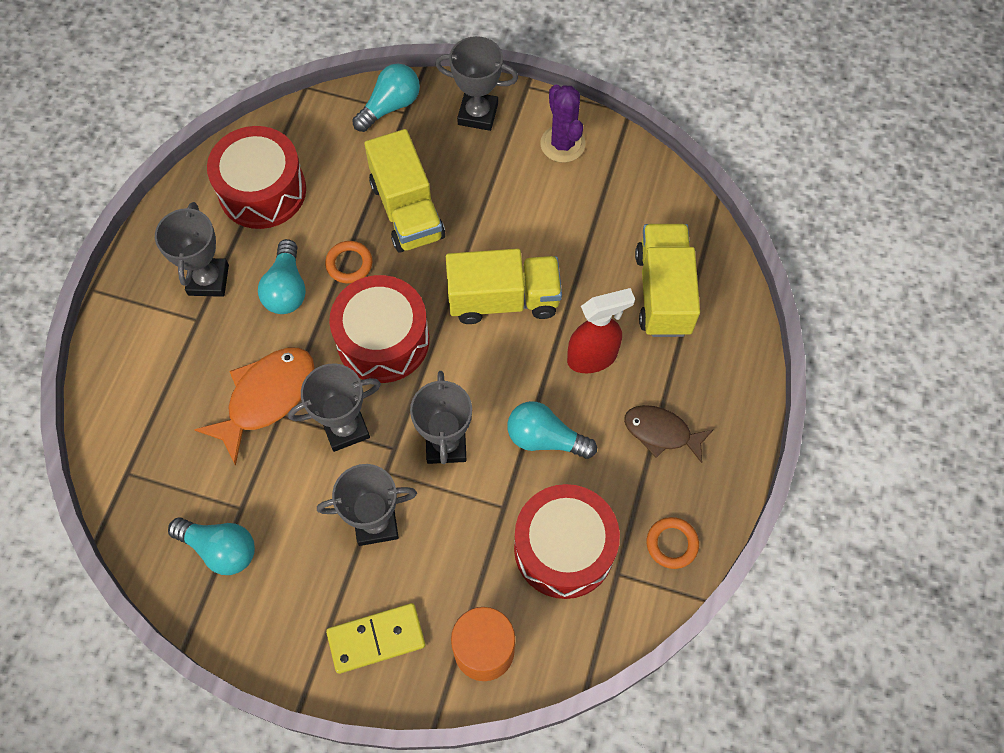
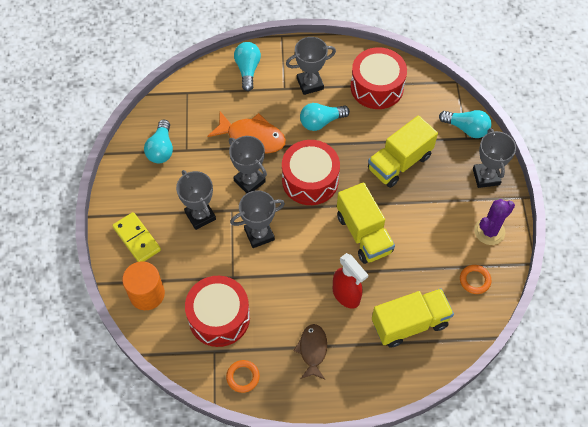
camera: 70 degrees right, 5 degrees down
(349, 264) = (350, 146): orange ring -> orange ring (474, 280)
(545, 438) = (283, 285): turquoise light bulb -> turquoise light bulb (247, 70)

